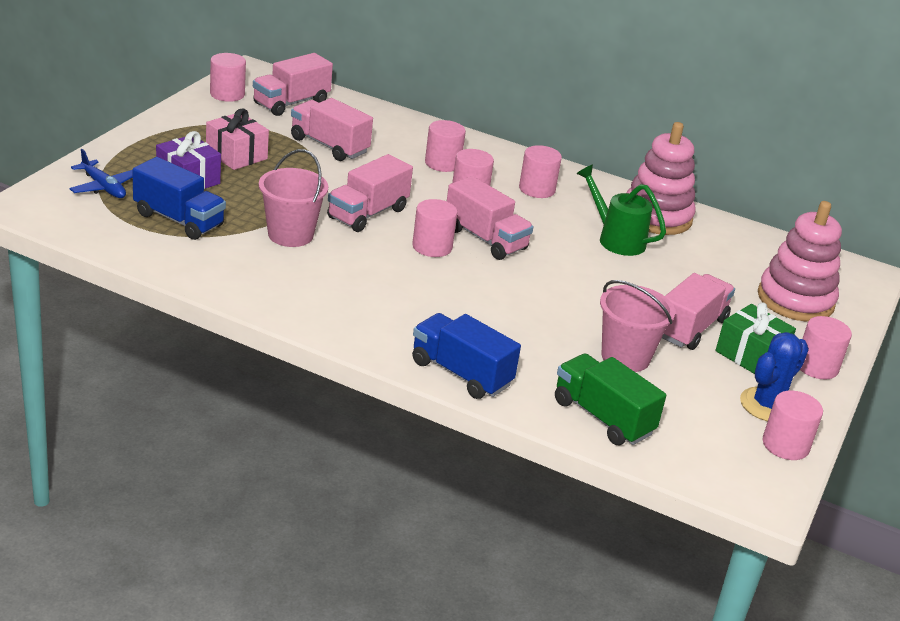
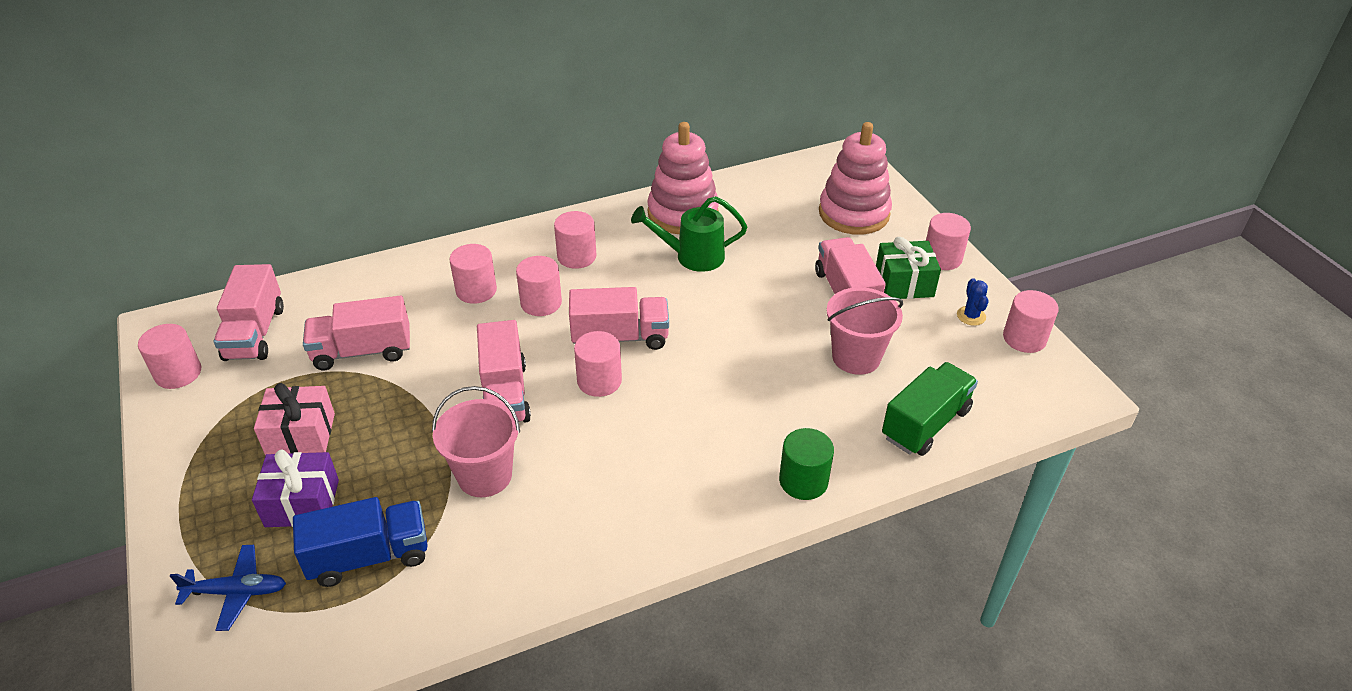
camera: 45 degrees left, 10 degrees up
(461, 373) = (803, 481): blue truck -> green cylinder
(602, 417) = (925, 424): green truck -> green truck turned 135 degrees clockwise
(767, 405) = (971, 316): blue cactus -> blue cactus, size x0.57

